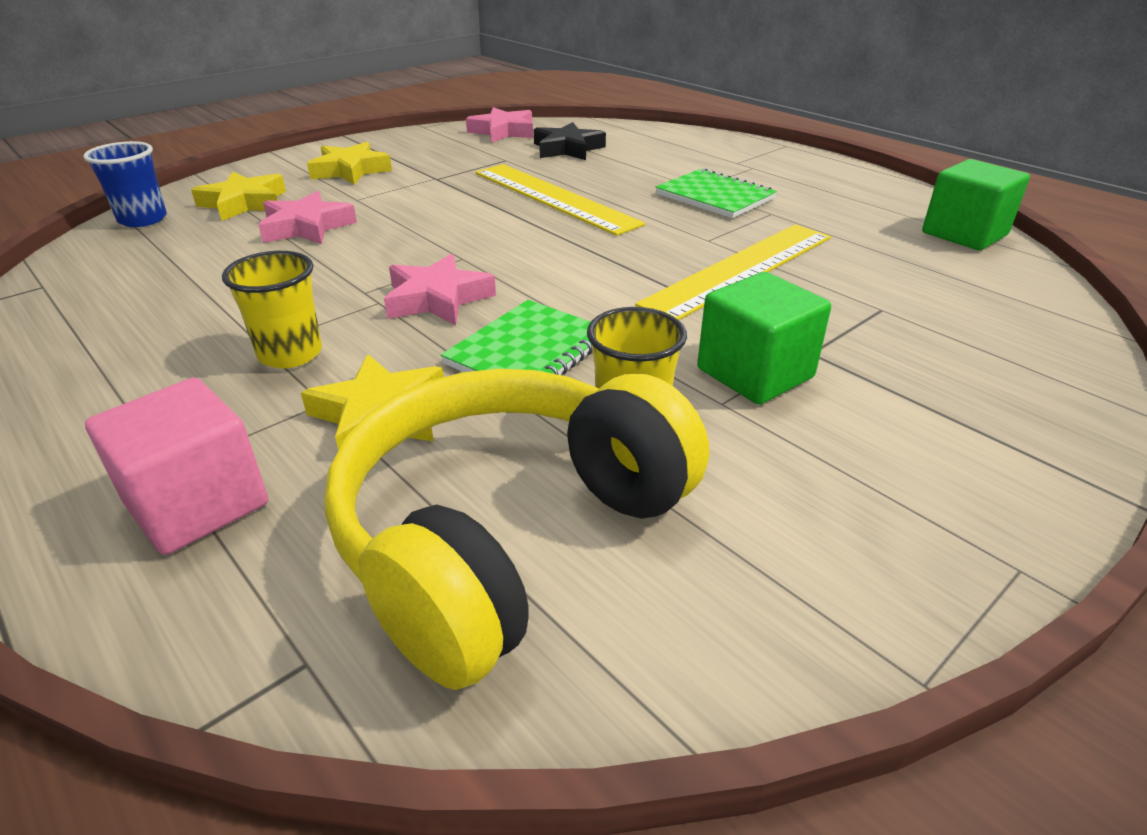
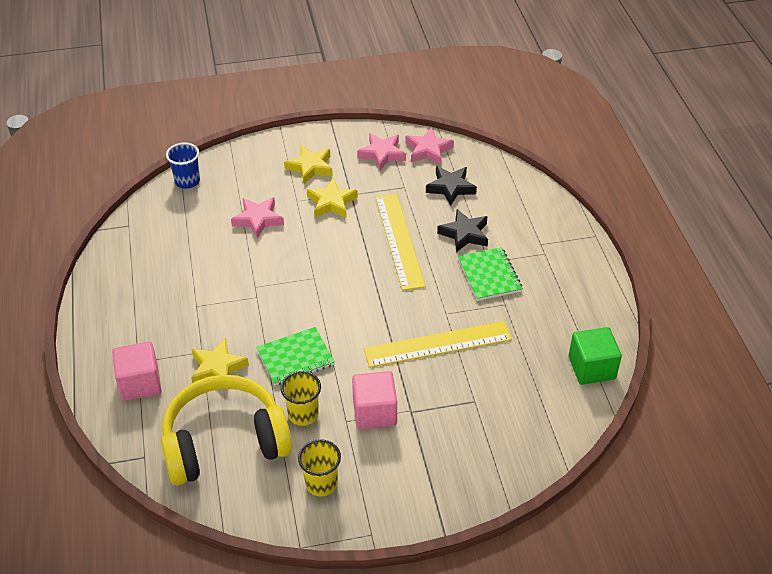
camera: 30 degrees right, 10 degrees up
(244, 203) = (240, 183): yellow star -> yellow star (331, 202)
(290, 354) = (204, 317): yellow cup -> yellow cup (321, 483)
(437, 299) = (282, 305): pink star -> pink star (382, 154)
(634, 175) = (464, 234): none -> black star
(755, 373) = (374, 412): green cube -> pink cube

